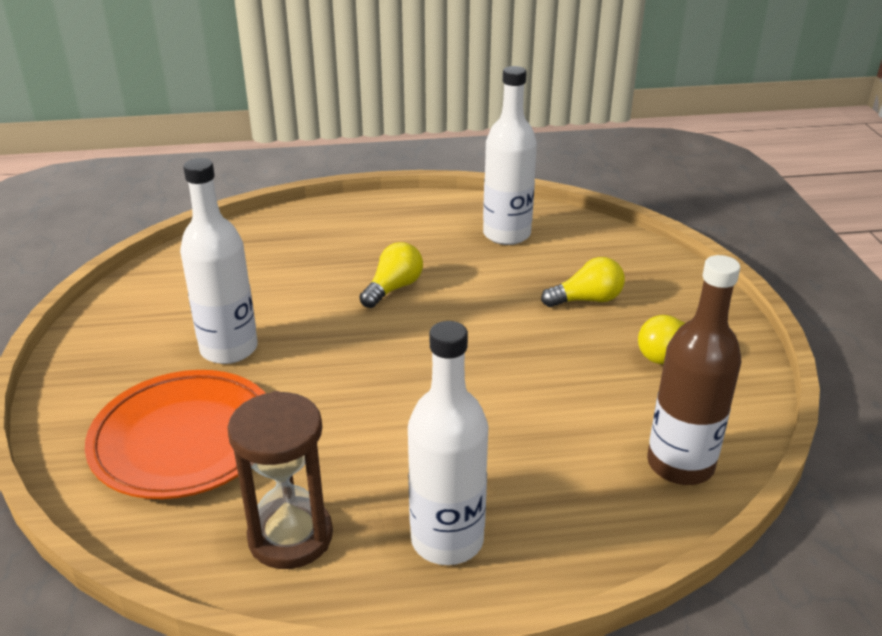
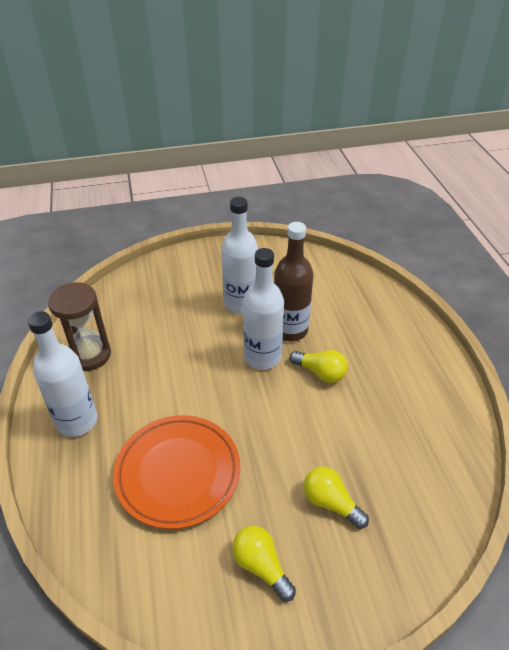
camera: 85 degrees right, 10 degrees up
(184, 440) = (162, 302): orange plate -> orange plate (178, 473)
(506, 234) = (421, 441): white bottle -> white bottle (262, 357)
(586, 300) = (331, 503): yellow light bulb -> yellow light bulb turned 150 degrees clockwise
(680, 464) = (127, 558): brown bottle -> brown bottle (290, 330)

